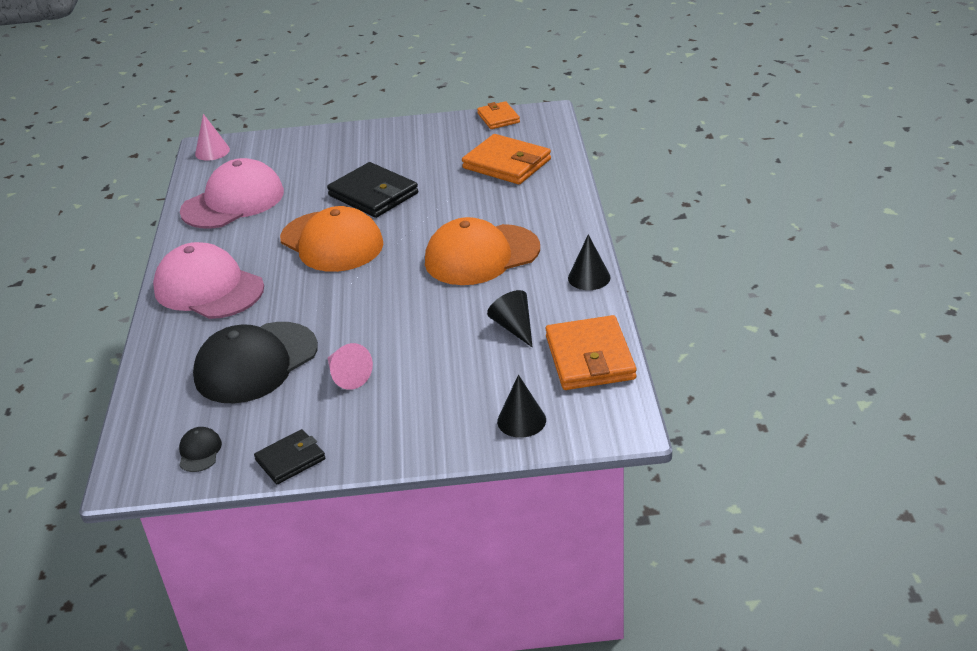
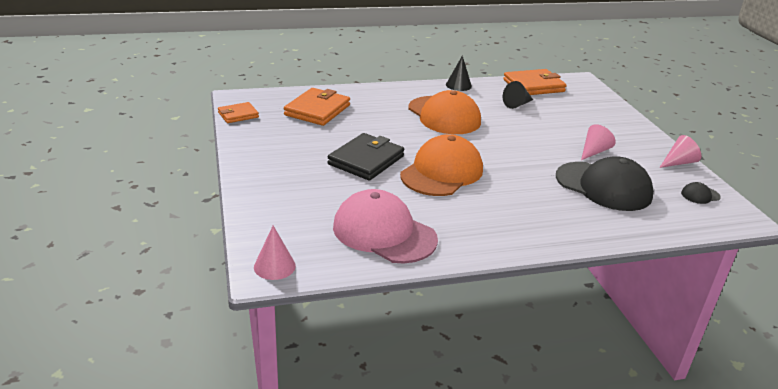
camera: 105 degrees left, 5 degrees down
(208, 288) = (527, 223): pink cap -> none
(290, 459) = (678, 162): black wallet -> pink cone
(521, 420) = (595, 101): black cone -> none

